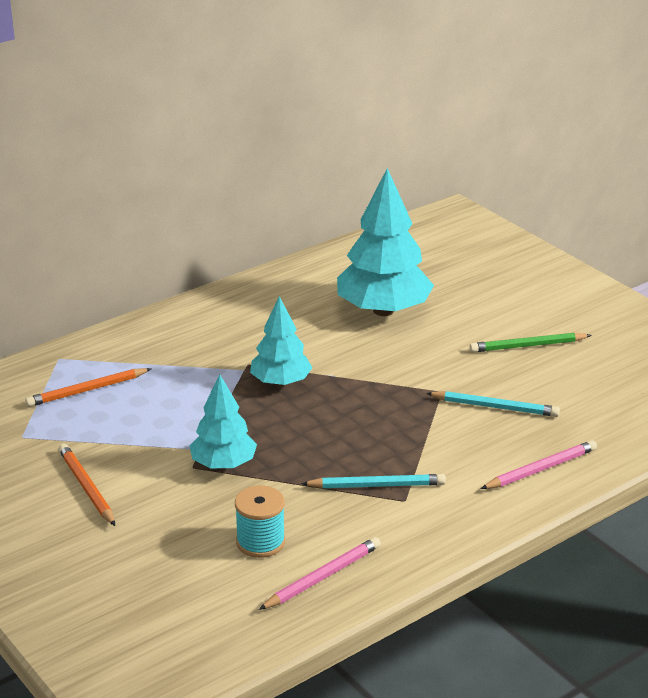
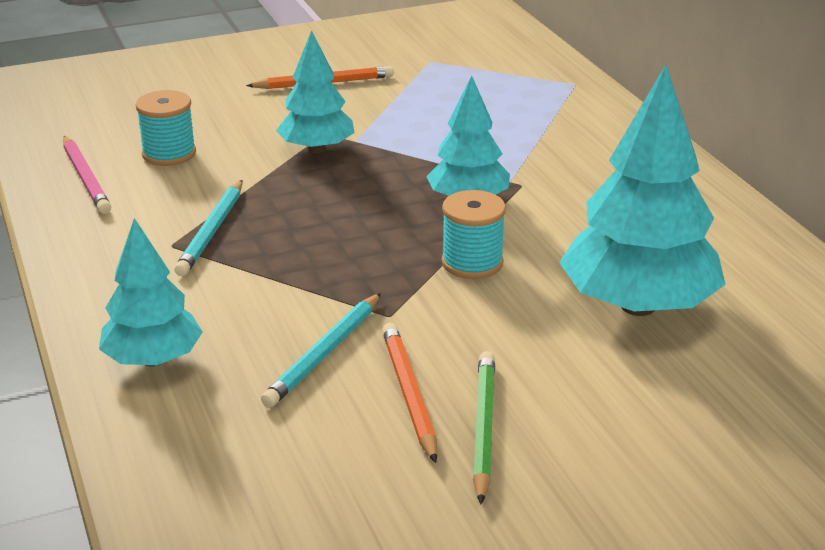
camera: 105 degrees right, 0 degrees up
(86, 390) = (502, 93): orange pencil -> orange pencil (409, 393)
(364, 370) = (472, 263): none -> turquoise spool
(541, 469) = (153, 359): pink pencil -> turquoise tree

